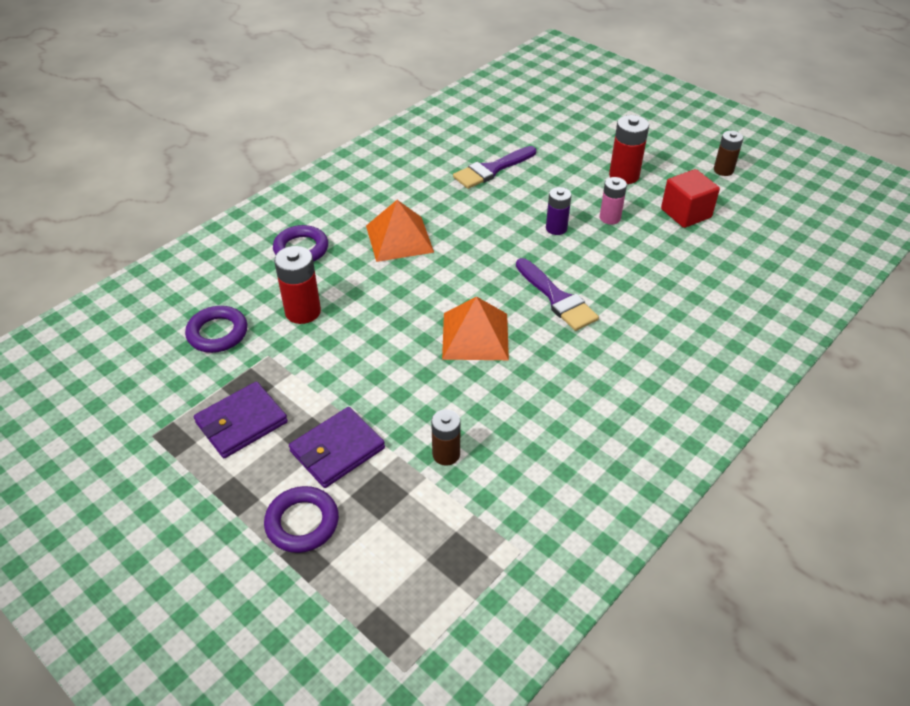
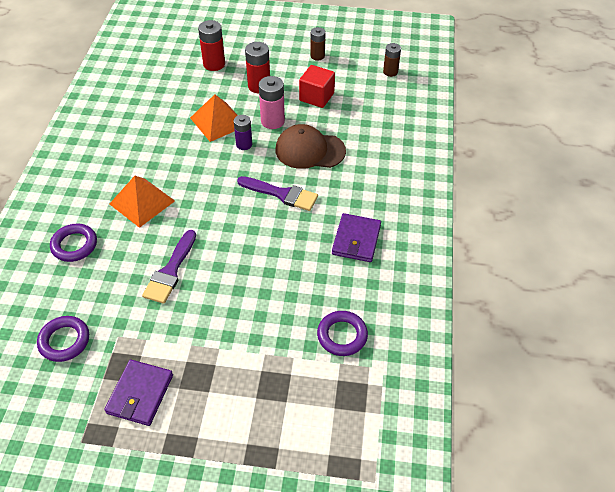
camera: 35 degrees left, 5 degrees up
(302, 523) = (240, 434): purple ring -> purple ring (342, 335)
(303, 311) = (116, 291): red battery -> red battery (214, 64)
(337, 450) = (222, 373): purple wallet -> purple wallet (356, 240)
(446, 454) = (294, 335): brown battery -> brown battery (390, 72)
(475, 336) = (250, 246): orange pyramid -> orange pyramid (218, 121)
(492, 169) = (167, 120): purple brush -> purple brush (170, 271)
(610, 218) = (272, 121): pink battery -> pink battery, size x1.50
(629, 267) = (309, 150): none -> brown cap

